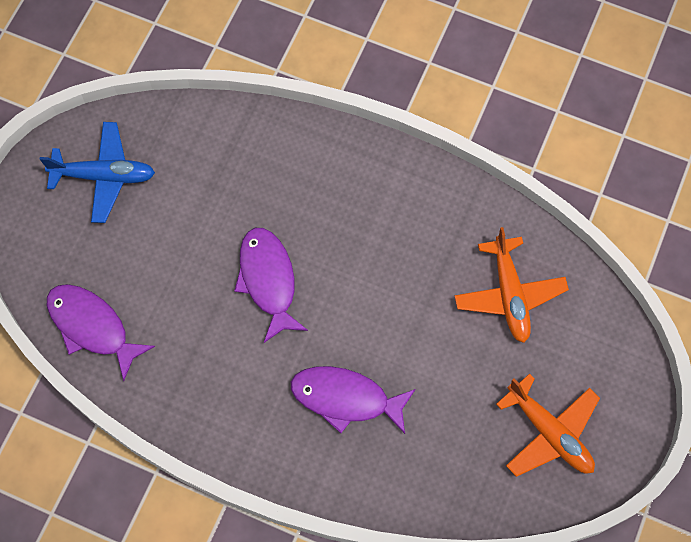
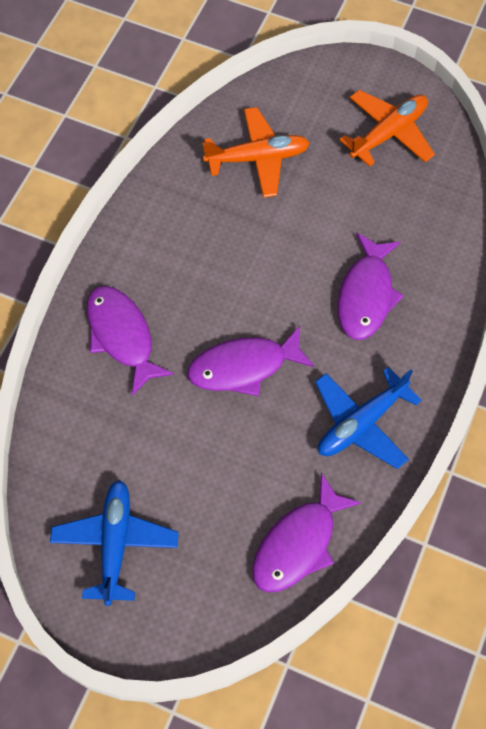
camera: 90 degrees left, 5 degrees down
(206, 387) = (361, 423): none -> blue plane
(302, 173) = (122, 336): none -> purple fish

